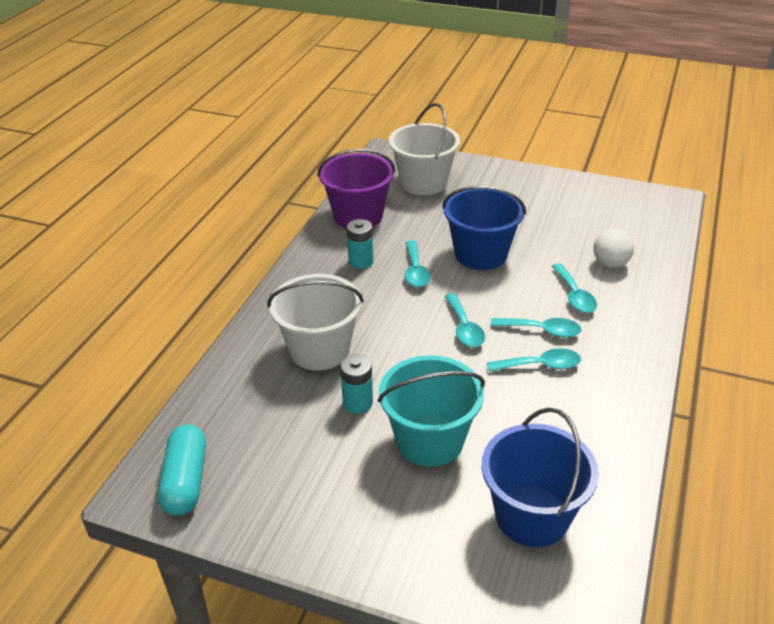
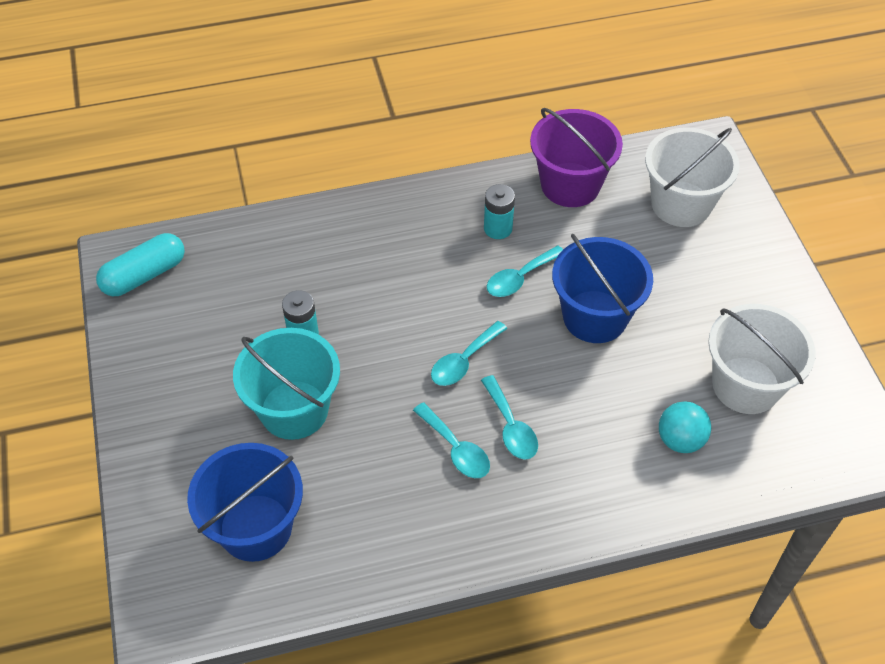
camera: 55 degrees right, 15 degrees up
(319, 349) = (349, 270): white bucket -> white bucket (746, 385)
(574, 295) = (592, 430): turquoise spoon -> none
(610, 264) = (680, 440): white ball -> turquoise ball

